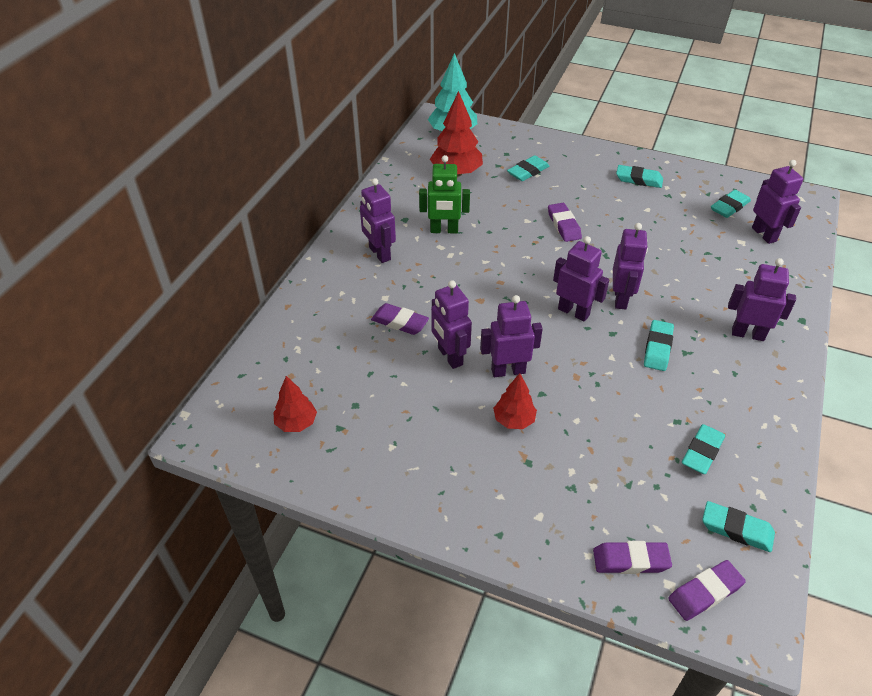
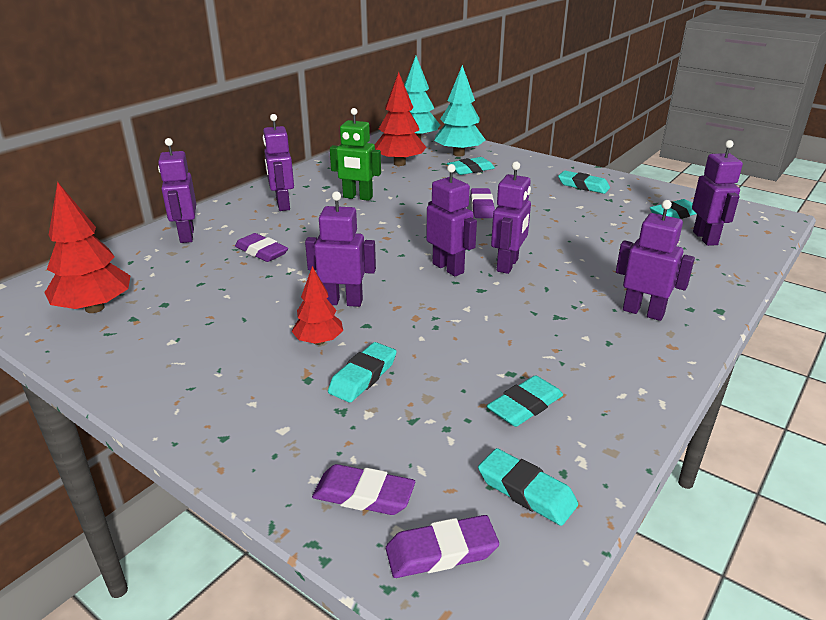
camera: 15 degrees right, 15 degrees down
(296, 423) = (95, 308): red tree -> red tree, size x1.68
(450, 356) = (290, 282): purple robot -> purple robot (186, 236)
(505, 149) = (458, 154): none -> turquoise tree
(657, 348) = (525, 308): turquoise eraser -> turquoise eraser (363, 376)

